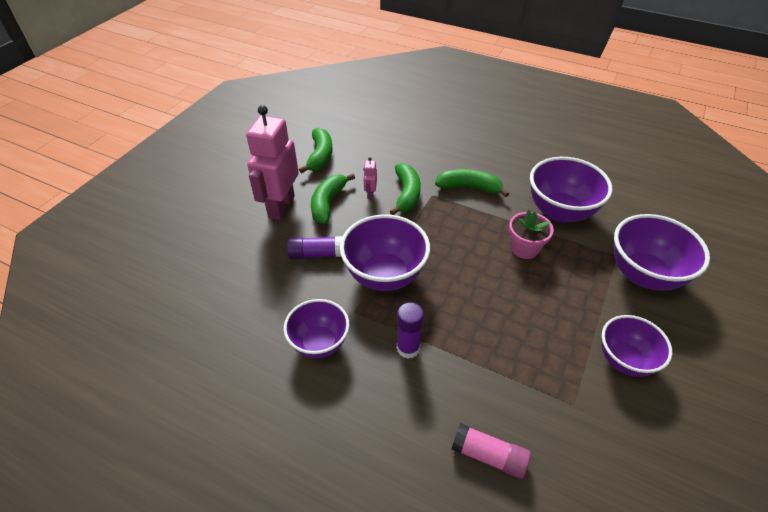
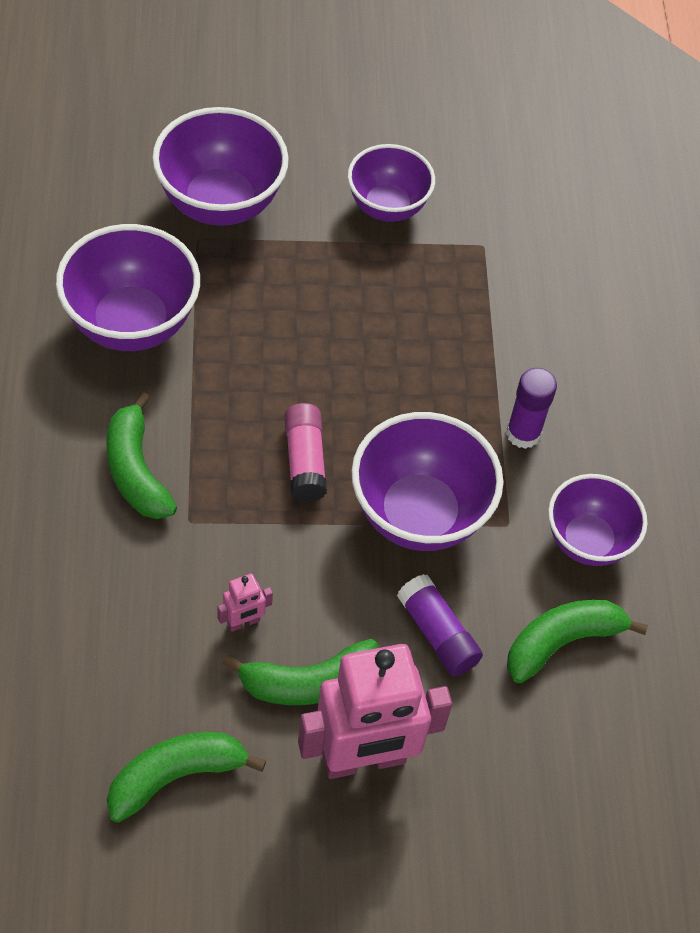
camera: 125 degrees left, 10 degrees up
(407, 194) = (209, 562): green banana -> green banana (561, 642)
(489, 456) = (602, 307): pink glue stick -> pink glue stick (304, 460)
(524, 248) = (248, 351): pink flower pot -> none

